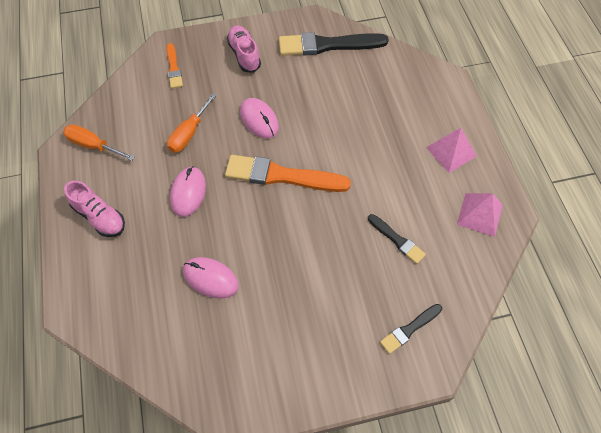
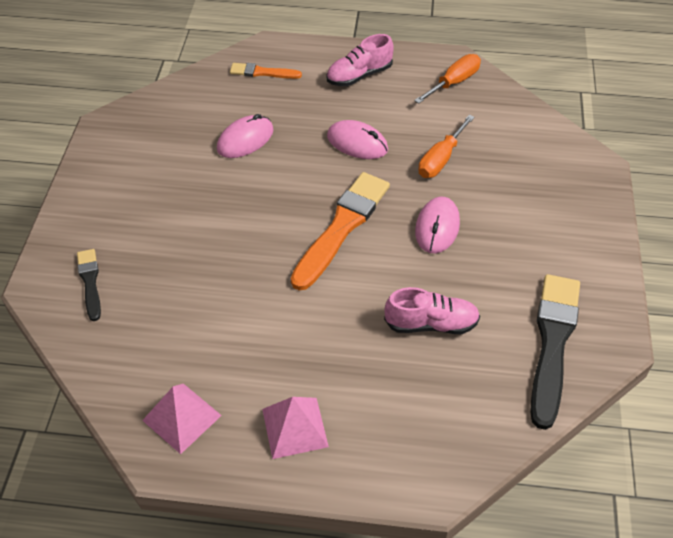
camera: 110 degrees right, 10 degrees down
(174, 68) = (553, 165): orange brush -> orange brush (262, 72)
(189, 133) = (440, 159): orange screwdriver -> orange screwdriver turned 105 degrees counterclockwise
(244, 55) = (558, 240): pink shoe -> pink shoe (431, 324)
(259, 120) = (437, 227): pink mouse -> pink mouse turned 60 degrees counterclockwise
(397, 240) = (198, 310): black brush -> none

